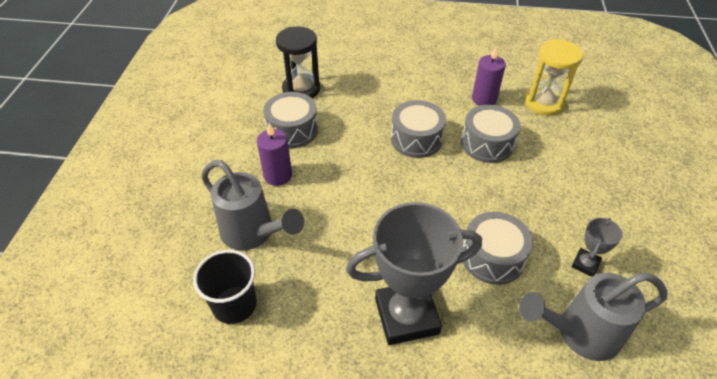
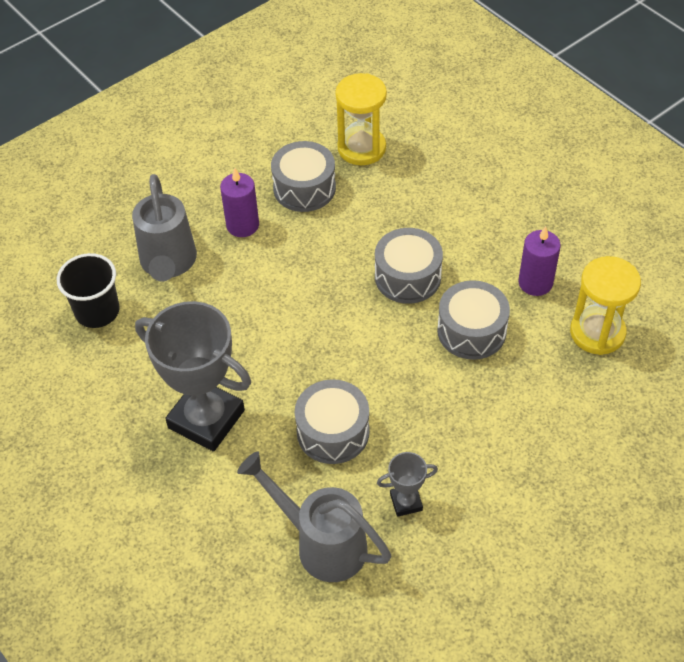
camera: 45 degrees right, 5 degrees up
(301, 89) = (361, 148): black hourglass -> yellow hourglass

